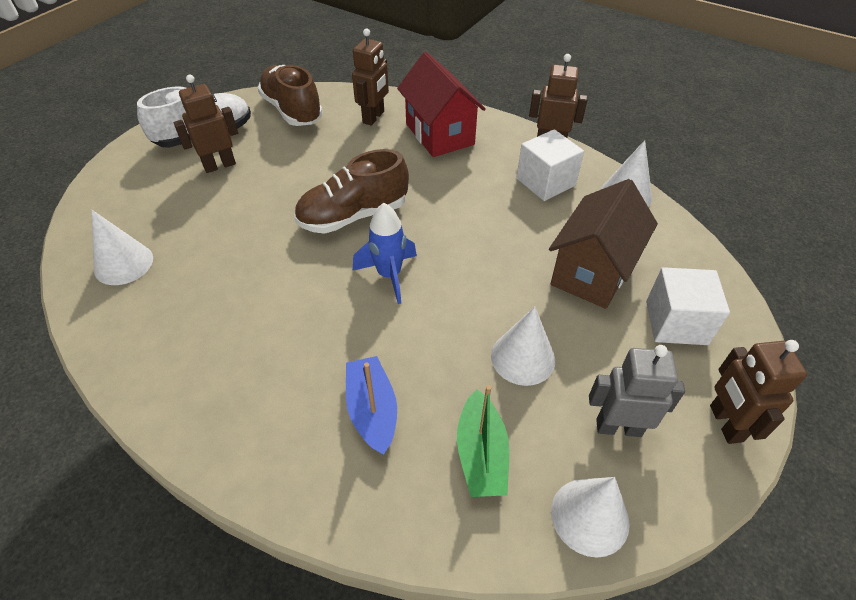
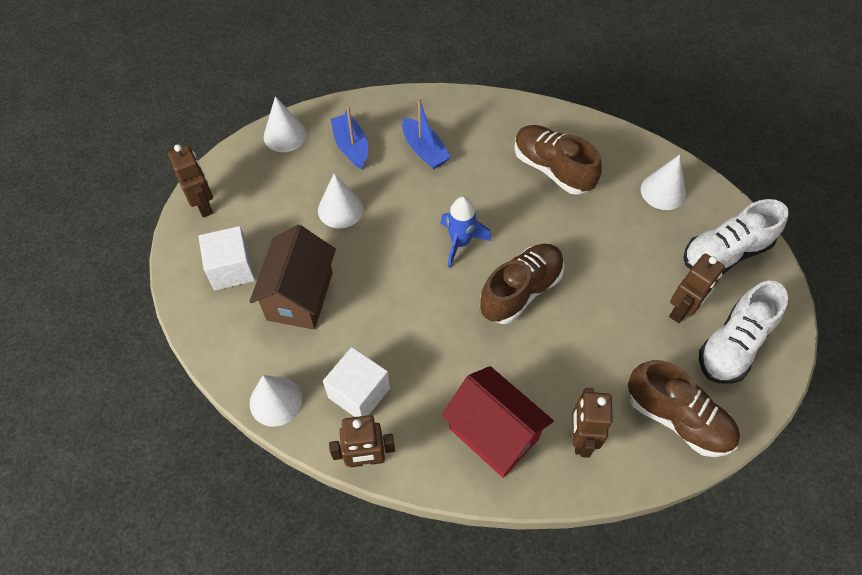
camera: 160 degrees right, 10 degrees up
(131, 194) = (725, 253): none -> white shoe
(221, 328) = (552, 169): none -> brown shoe
(481, 454) = (351, 146): green boat -> blue boat
(618, 427) = (272, 184): grey robot -> none

